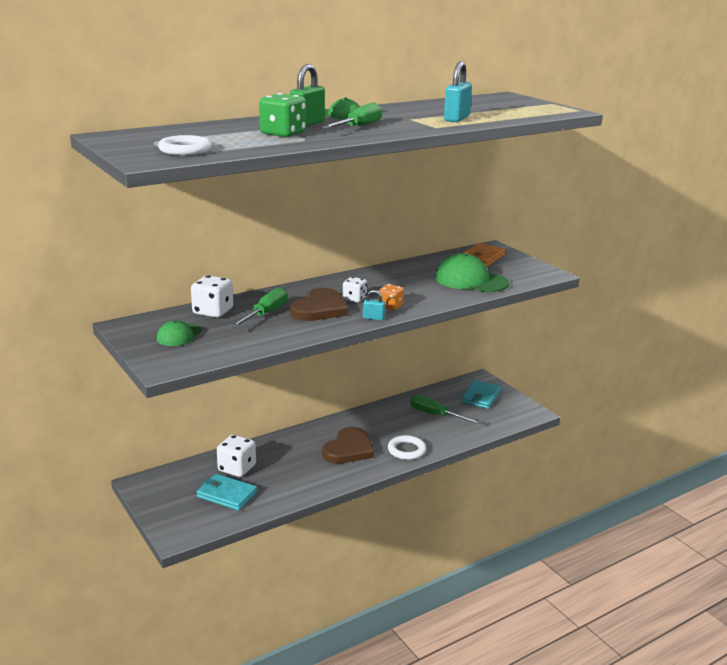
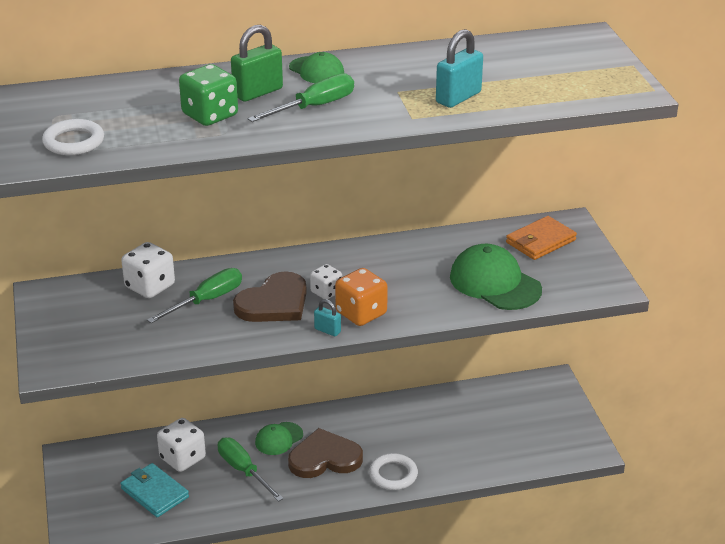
camera: 20 degrees right, 10 degrees up
(179, 335) = (92, 319): green cap -> green cap (279, 439)
(349, 449) = (324, 458): brown heart -> brown heart turned 150 degrees counterclockwise
(390, 306) = (361, 313): orange dice -> orange dice, size x1.59
(436, 415) = (460, 428): green screwdriver -> green screwdriver (243, 470)
(481, 397) = (536, 410): turquoise wallet -> none

